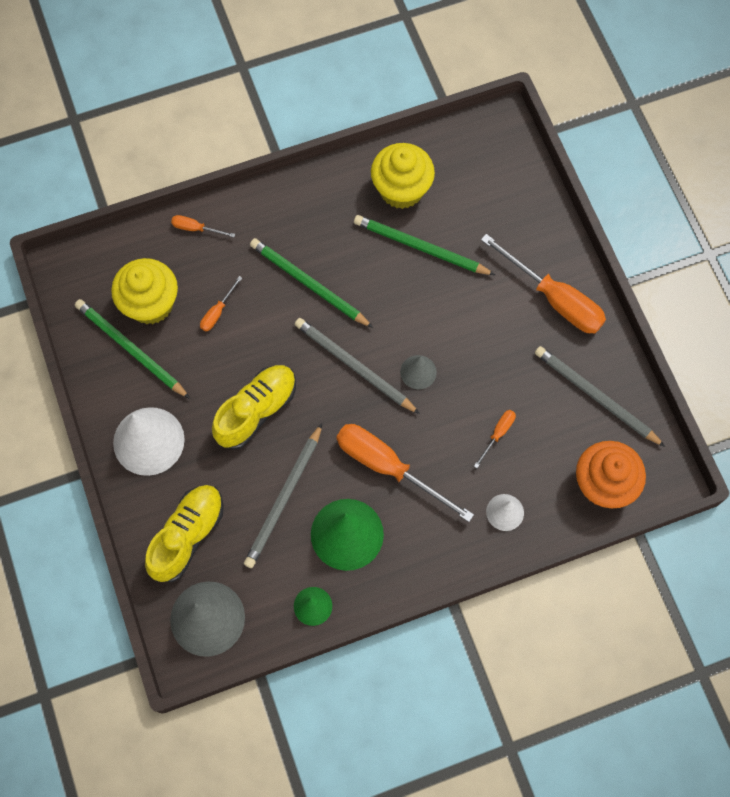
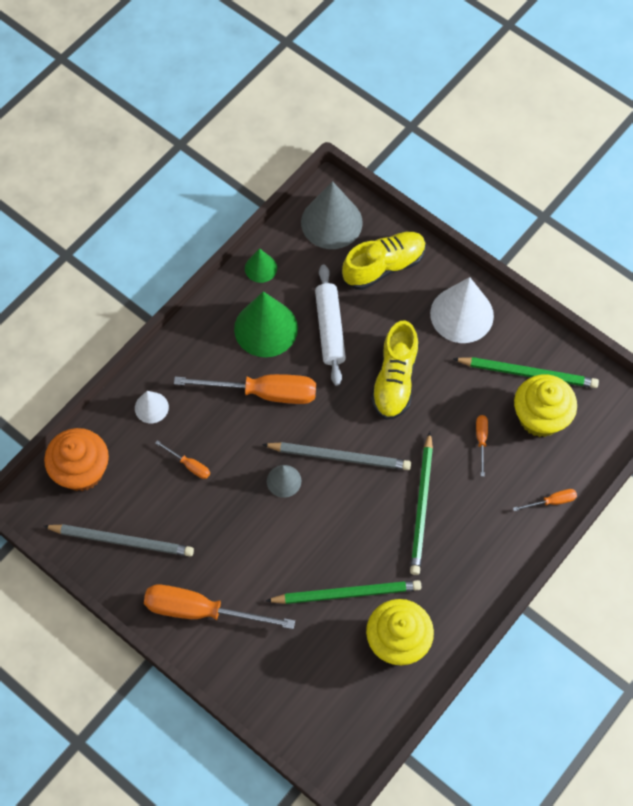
camera: 150 degrees right, 5 degrees down
(188, 536) = (384, 266): yellow shoe -> yellow shoe turned 120 degrees counterclockwise
(284, 498) = (330, 329): grey pencil -> white rolling pin
(309, 284) = (422, 506): green pencil -> green pencil turned 90 degrees clockwise
(498, 434) = (189, 465): orange screwdriver -> orange screwdriver turned 60 degrees counterclockwise

